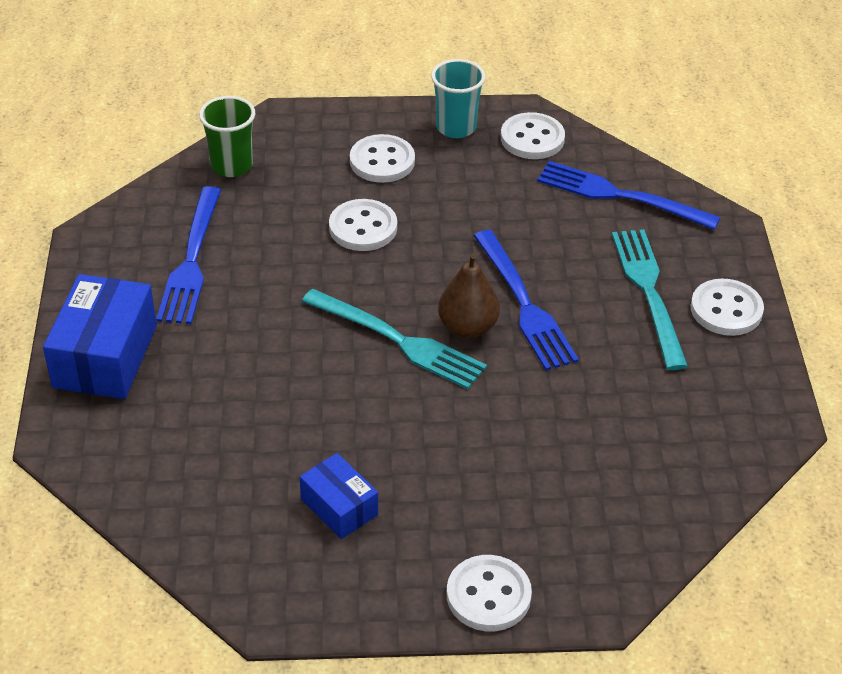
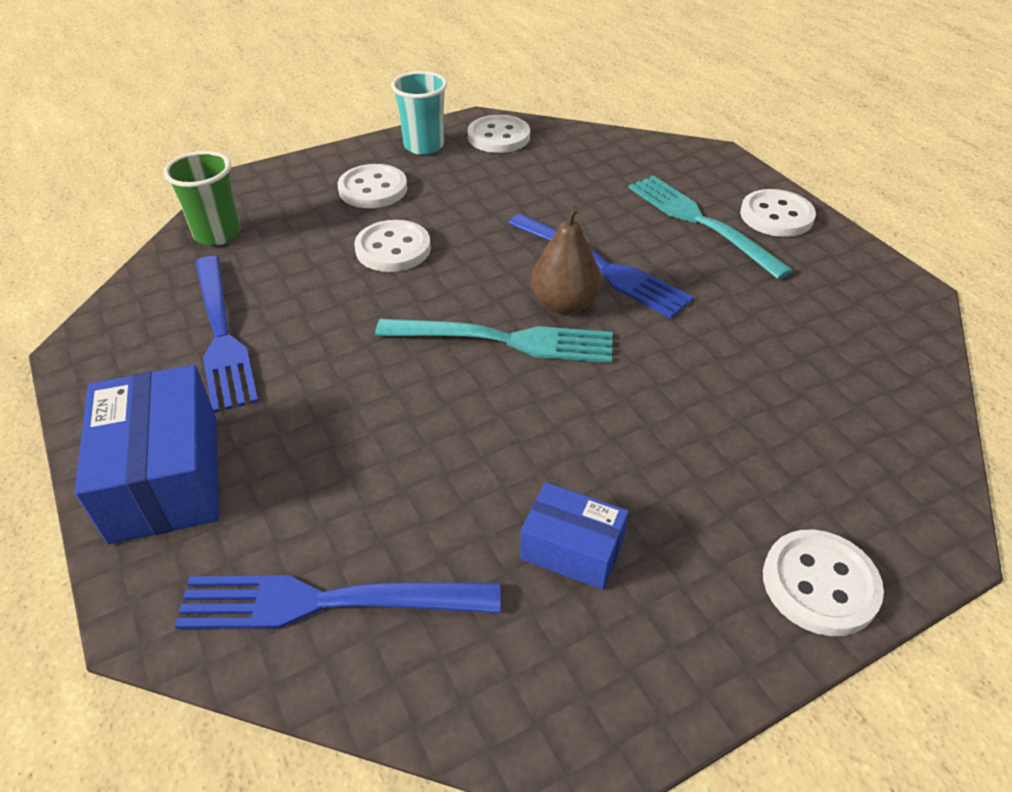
camera: 25 degrees left, 0 degrees up
(619, 196) = (609, 158): blue fork -> blue fork (325, 602)

